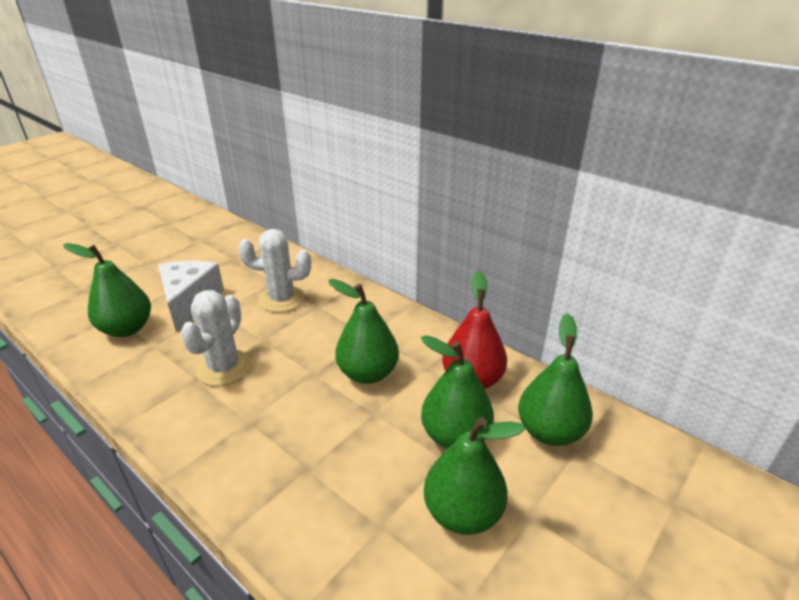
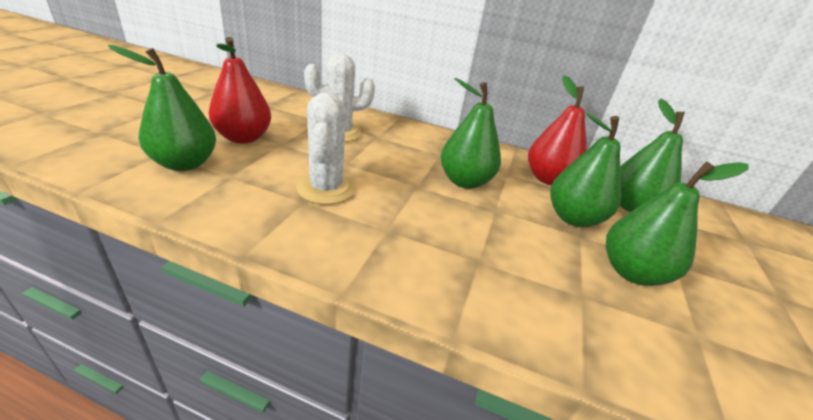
camera: 25 degrees left, 0 degrees up
(189, 302) = (243, 138): white cheese -> red pear

